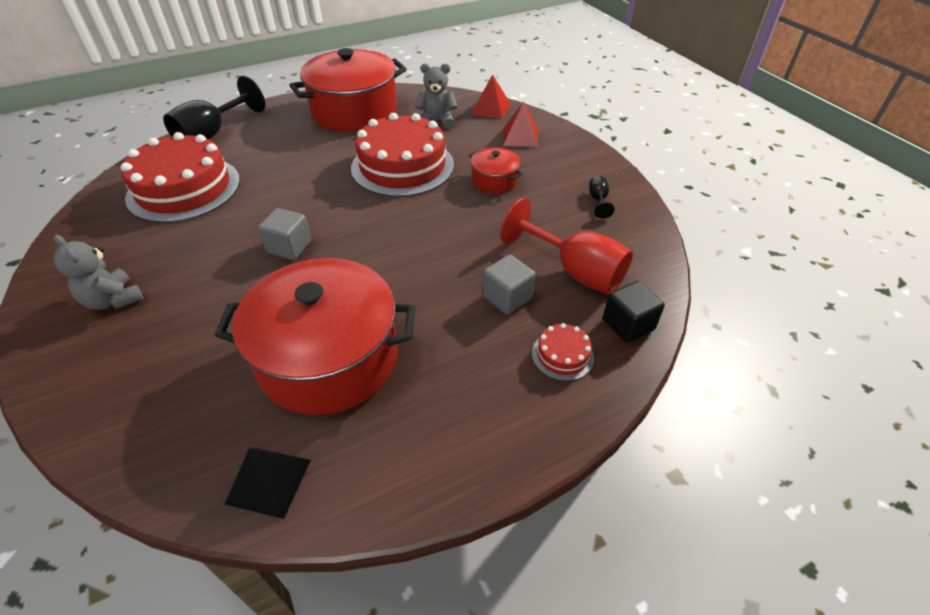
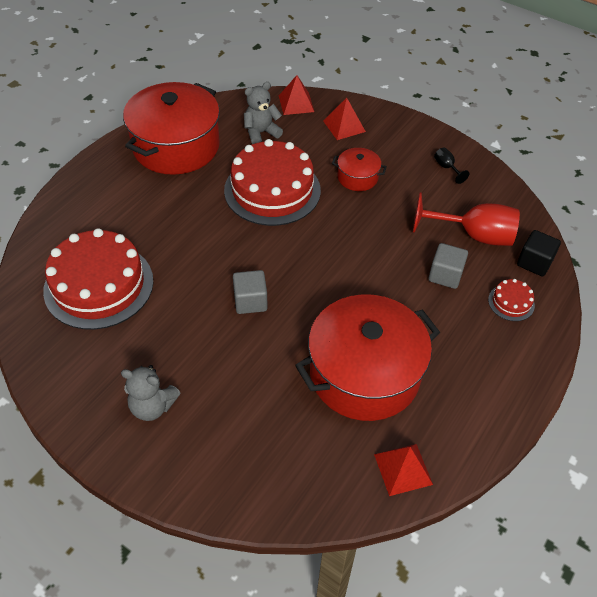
camera: 30 degrees left, 5 degrees up
(212, 134) = (62, 219): black goblet -> none
(268, 481) = (403, 469): black pyramid -> red pyramid

